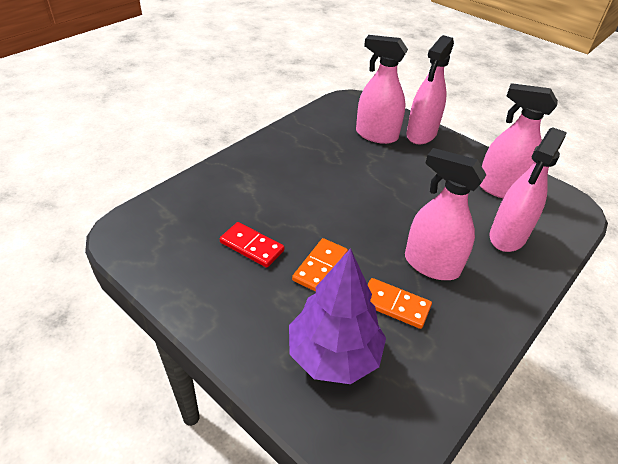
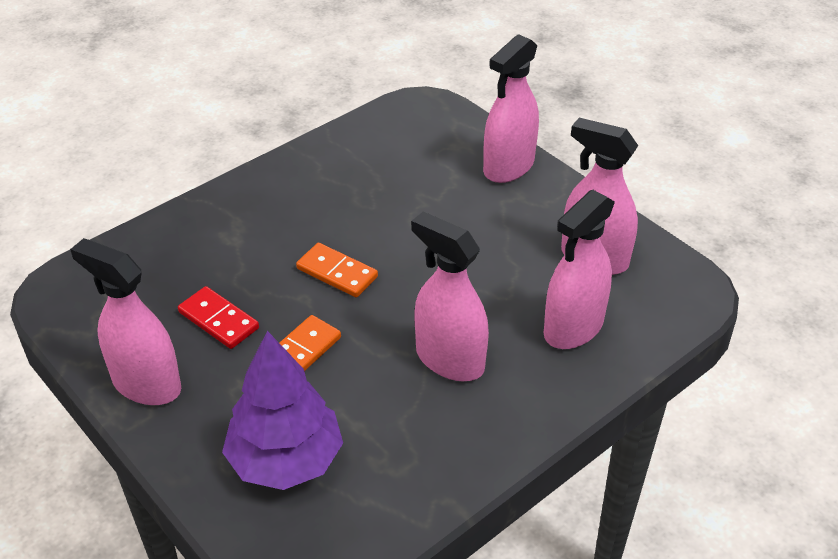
camera: 10 degrees right, 0 degrees up
(376, 135) = (440, 165): pink spray bottle -> pink spray bottle (146, 384)
(394, 305) = (381, 408): orange domino -> orange domino (337, 273)

